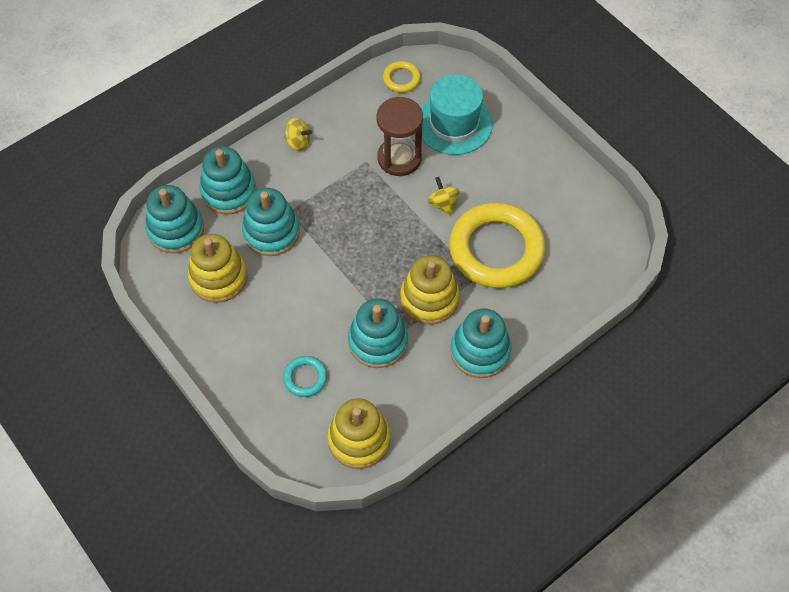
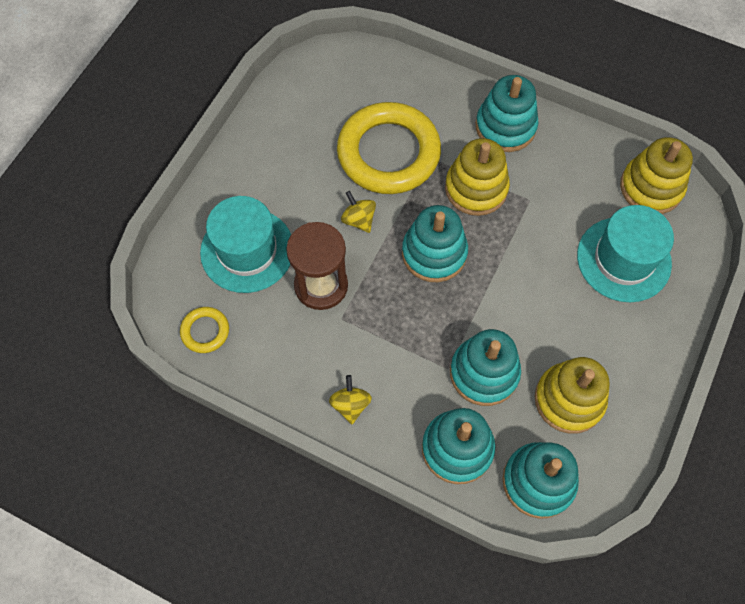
camera: 115 degrees left, 5 degrees up
(305, 378) = (623, 259): turquoise ring -> turquoise hat
(378, 341) = (547, 213): turquoise stacking toy -> turquoise stacking toy (434, 253)
(443, 203) = (358, 220): yellow spinning top -> yellow spinning top turned 105 degrees clockwise

